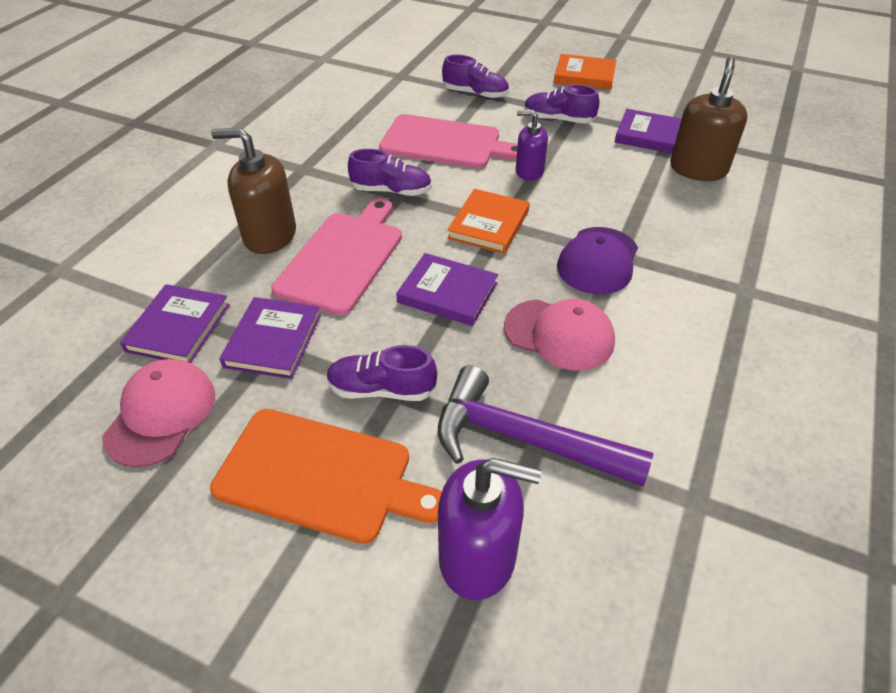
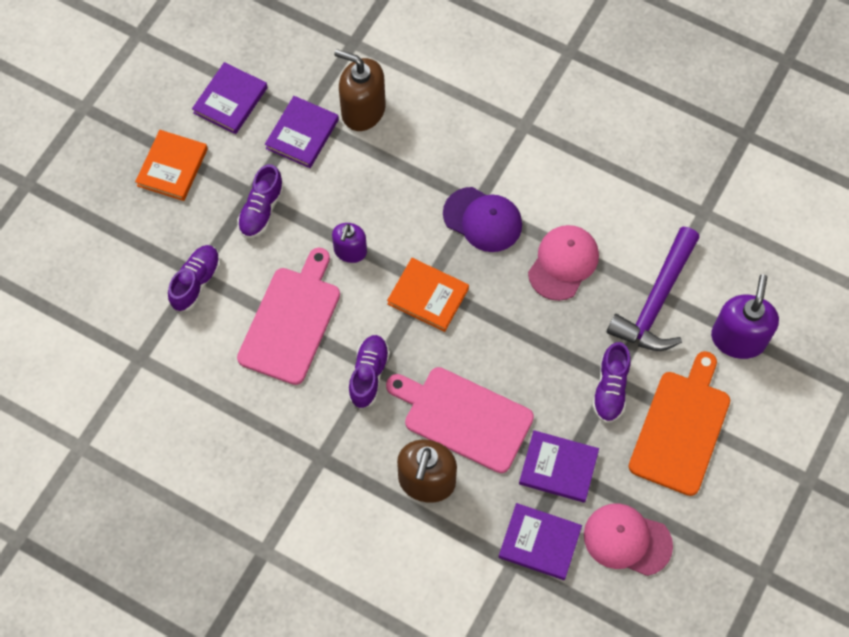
camera: 85 degrees left, 20 degrees up
(447, 293) = (513, 337): purple book -> purple book (230, 100)

